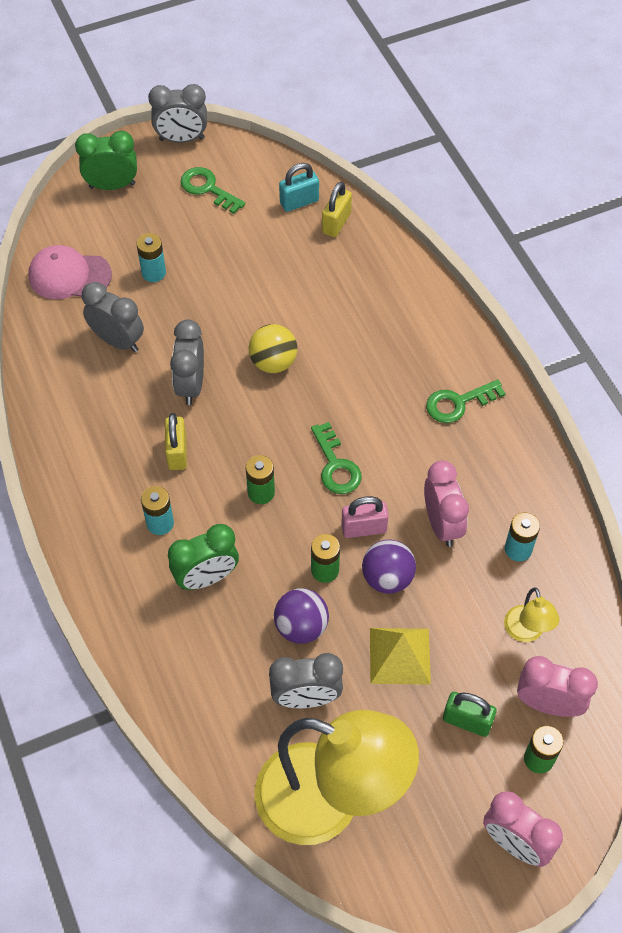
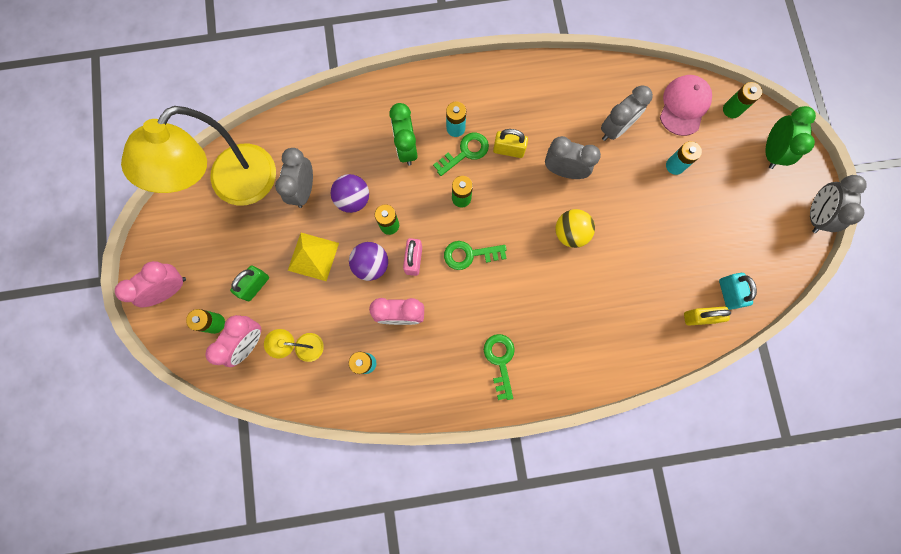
camera: 105 degrees right, 20 degrees up
(64, 228) = (731, 110): none -> green battery
(207, 188) = (755, 224): green key -> green key (465, 152)
(336, 223) = (699, 317): yellow padlock -> yellow padlock turned 45 degrees counterclockwise

